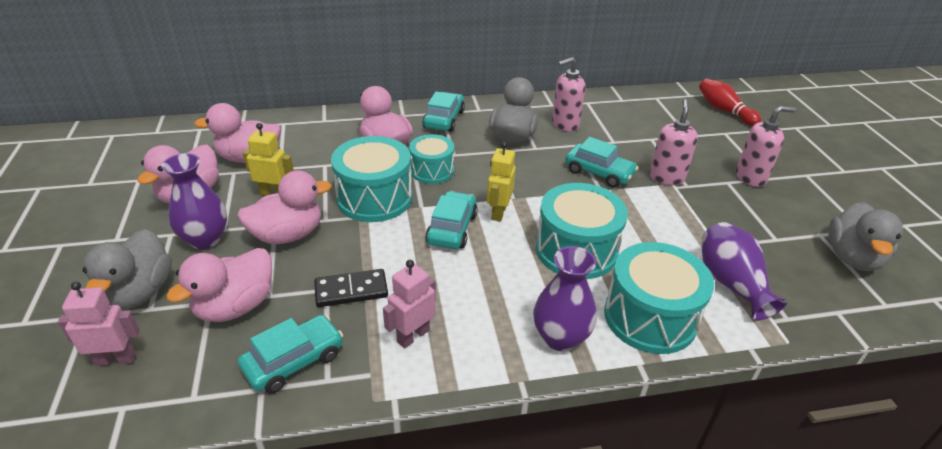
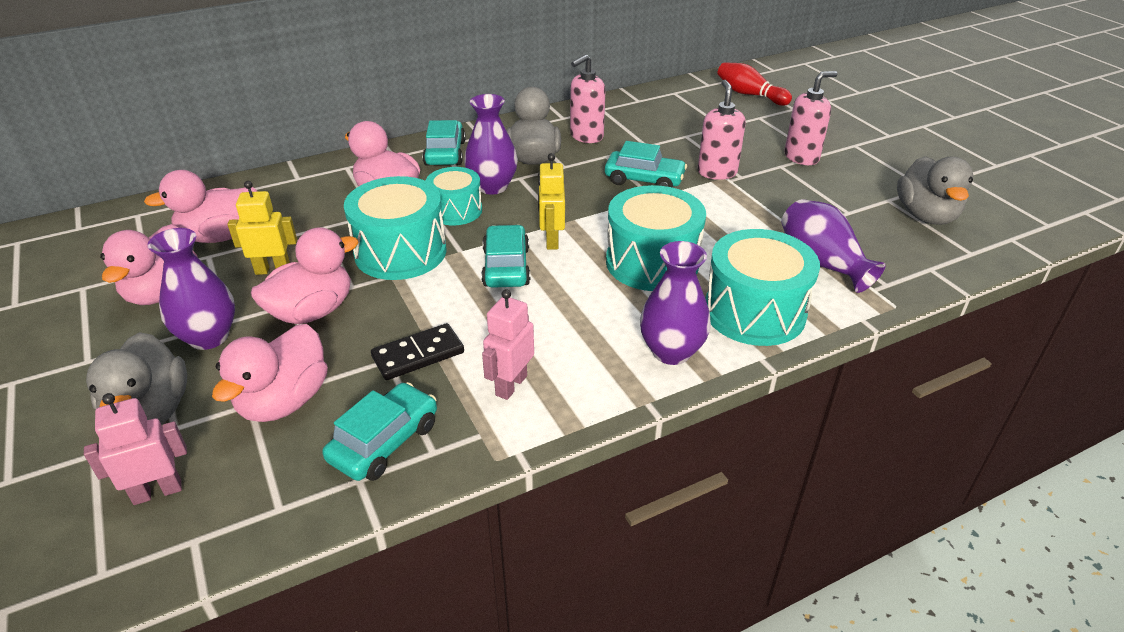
camera: 15 degrees left, 0 degrees up
(469, 155) = (492, 187): none -> purple vase

